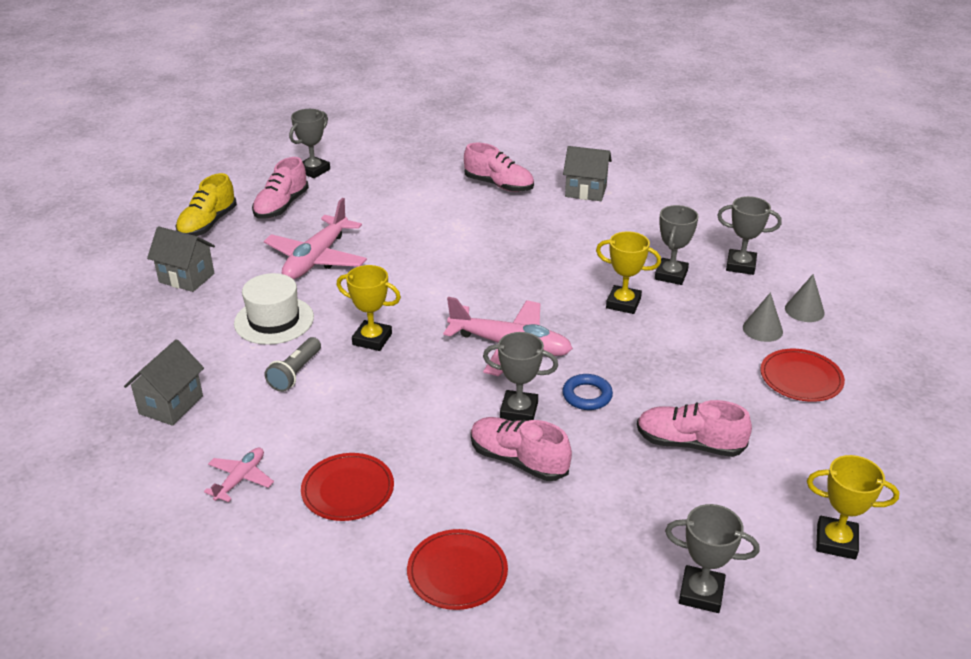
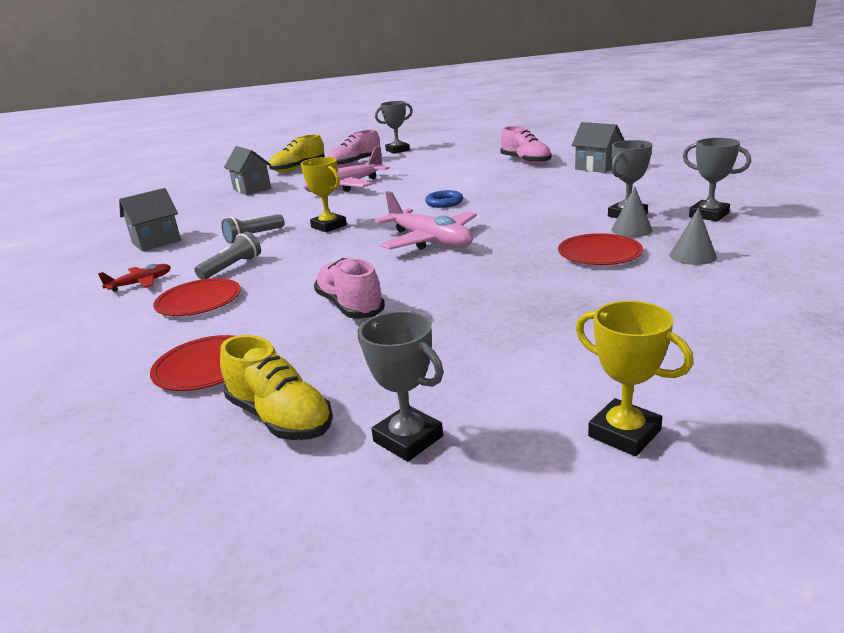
camera: 30 degrees right, 10 degrees down
(241, 479) = (140, 283): pink plane -> red plane
(274, 320) = (276, 211): white hat -> none
(328, 430) = (232, 267): none -> grey flashlight
(519, 411) = (389, 277): grey trophy -> none
(585, 605) = (280, 418): none -> yellow shoe
(587, 395) = (461, 276): blue ring -> blue ring (444, 202)
(623, 303) = (561, 227): yellow trophy -> none
(689, 444) = (526, 321): pink shoe -> none
(801, 378) = (706, 293): red plate -> red plate (599, 253)
(804, 310) = (756, 248): grey cone -> grey cone (631, 230)

